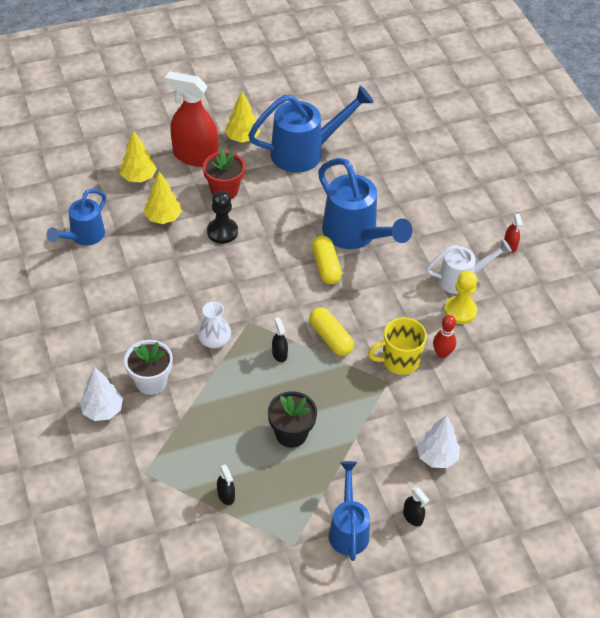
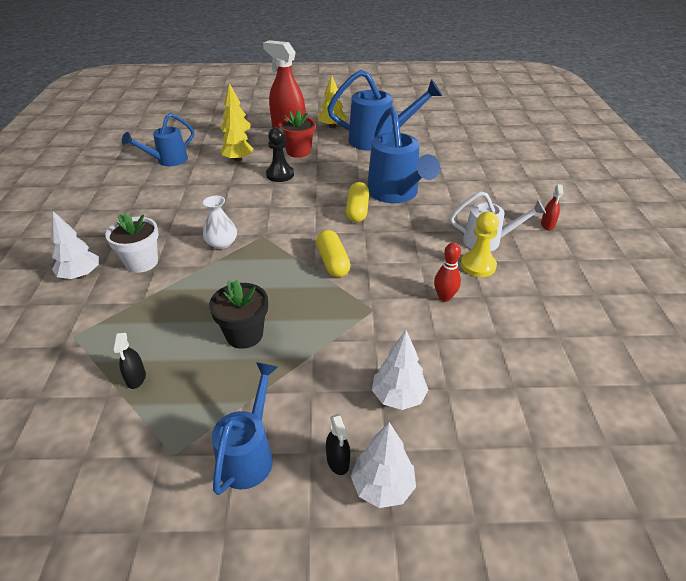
camera: 20 degrees right, 10 degrees down
(279, 354) = (275, 265): black spray bottle -> none
(399, 360) = (395, 294): yellow mug -> none
(450, 526) = (382, 486): none -> white tree

